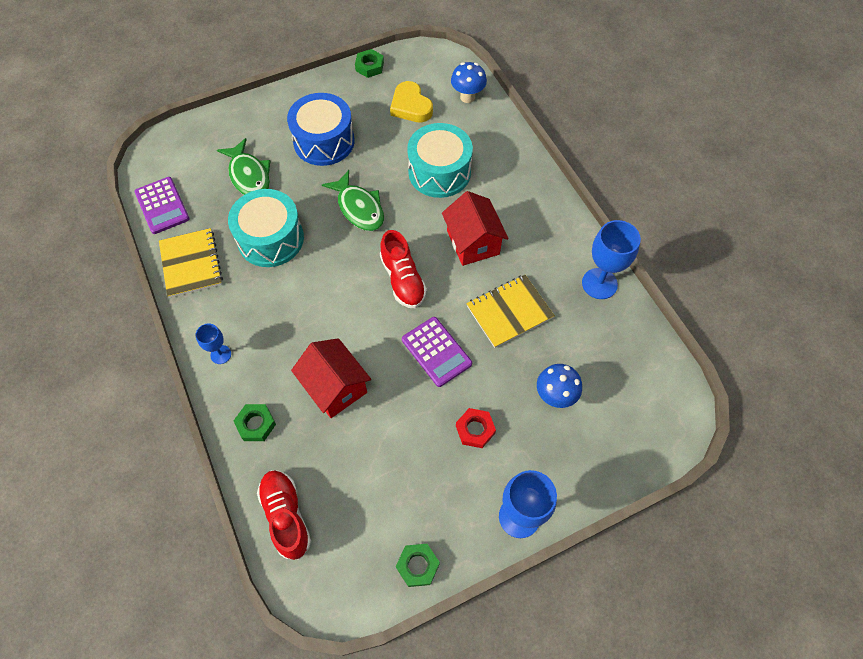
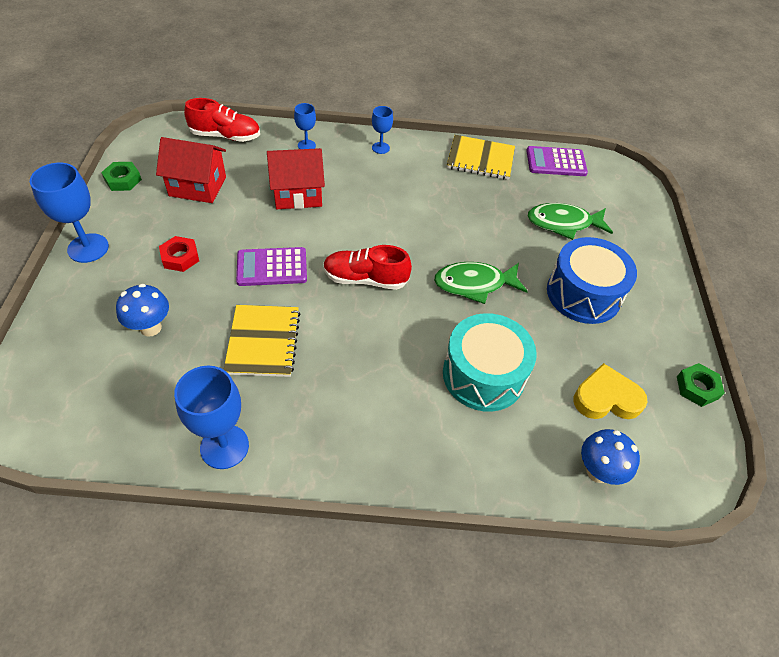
camera: 115 degrees right, 10 degrees down
(256, 424) = (306, 145): green nut -> blue goblet
(270, 239) = (476, 211): turquoise drum -> none
(473, 242) = (367, 356): red house -> red house (197, 186)

